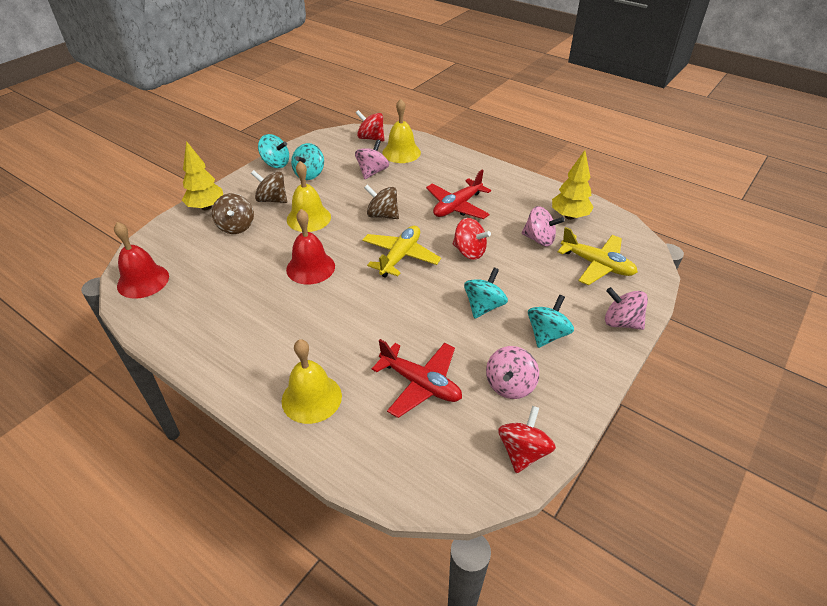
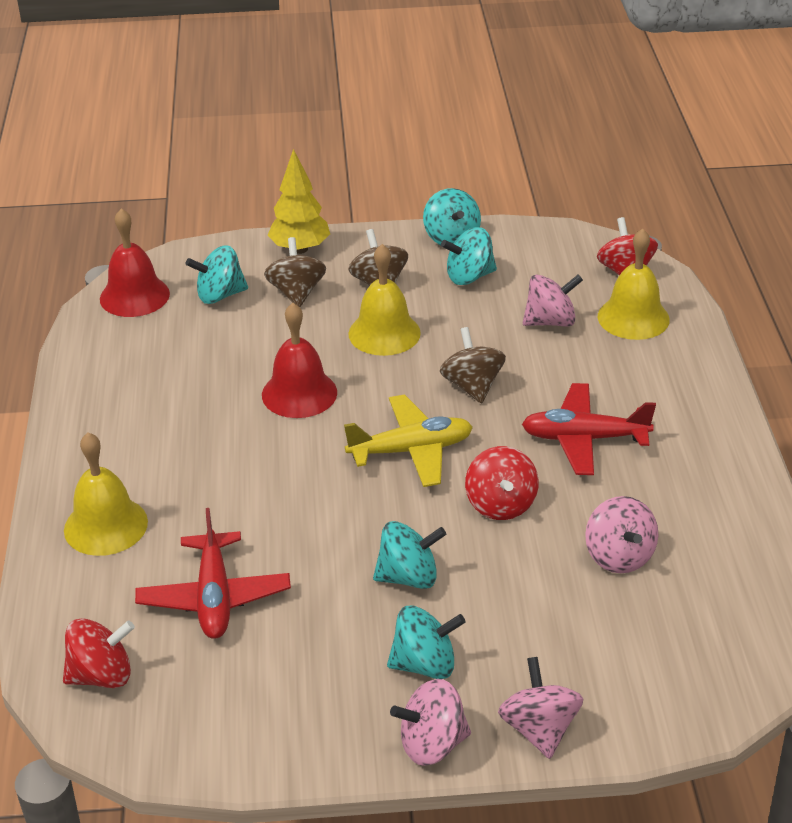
camera: 50 degrees right, 5 degrees down
(195, 251) = (220, 295): none -> turquoise spinning top
(236, 226) = (296, 293): brown spinning top -> brown spinning top turned 135 degrees clockwise
(510, 385) = (294, 675): pink spinning top -> pink spinning top (432, 744)
(523, 452) = (200, 742): red spinning top -> red spinning top (102, 675)
(569, 216) = (720, 559): yellow tree -> none
(597, 265) = (638, 645): yellow plane -> none

